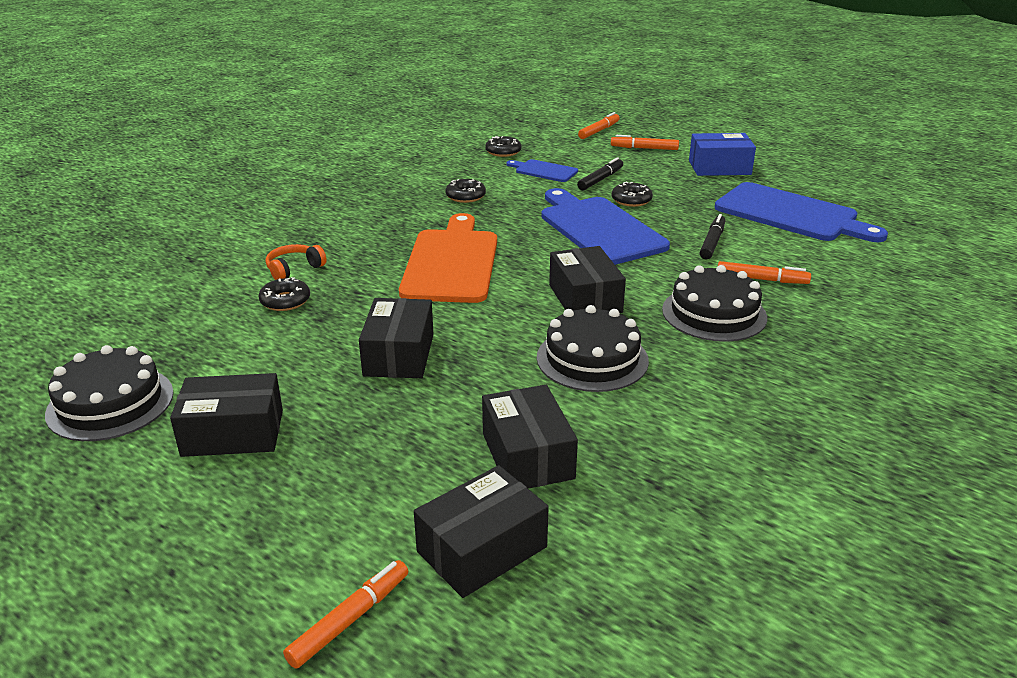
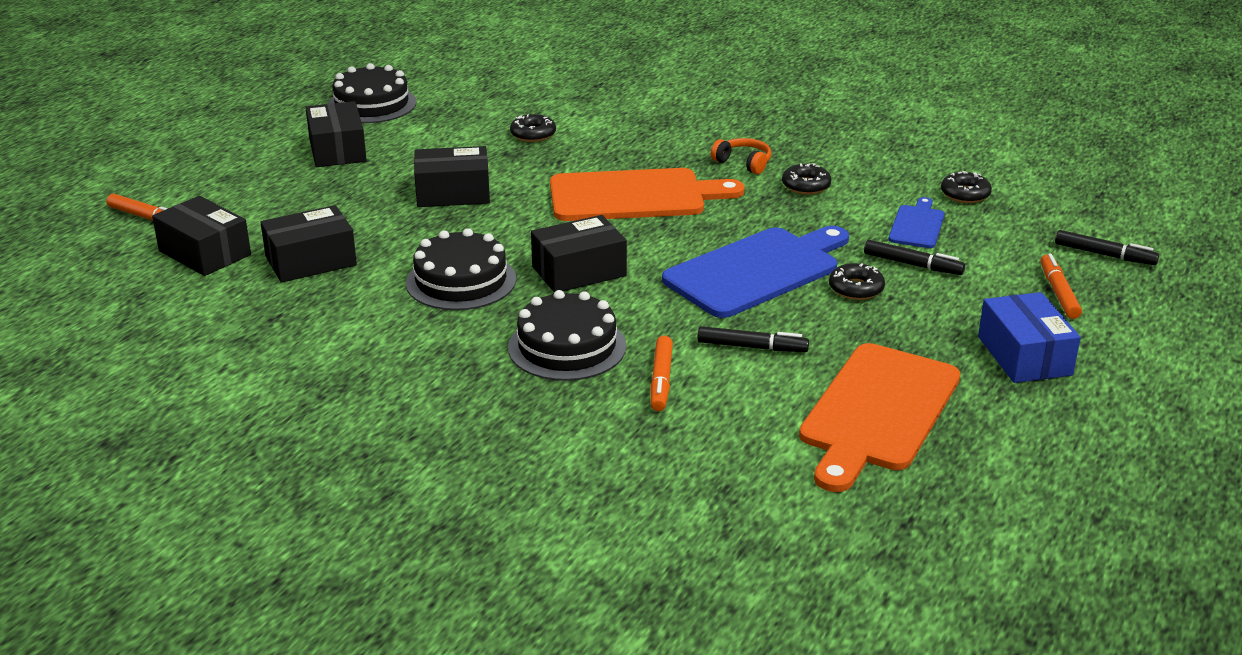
camera: 80 degrees right, 0 degrees up
(294, 269) = (593, 128): orange headphones -> orange headphones (743, 163)
(599, 131) = (1104, 255): orange marker -> black marker
(791, 214) = (878, 412): blue cutting board -> orange cutting board

